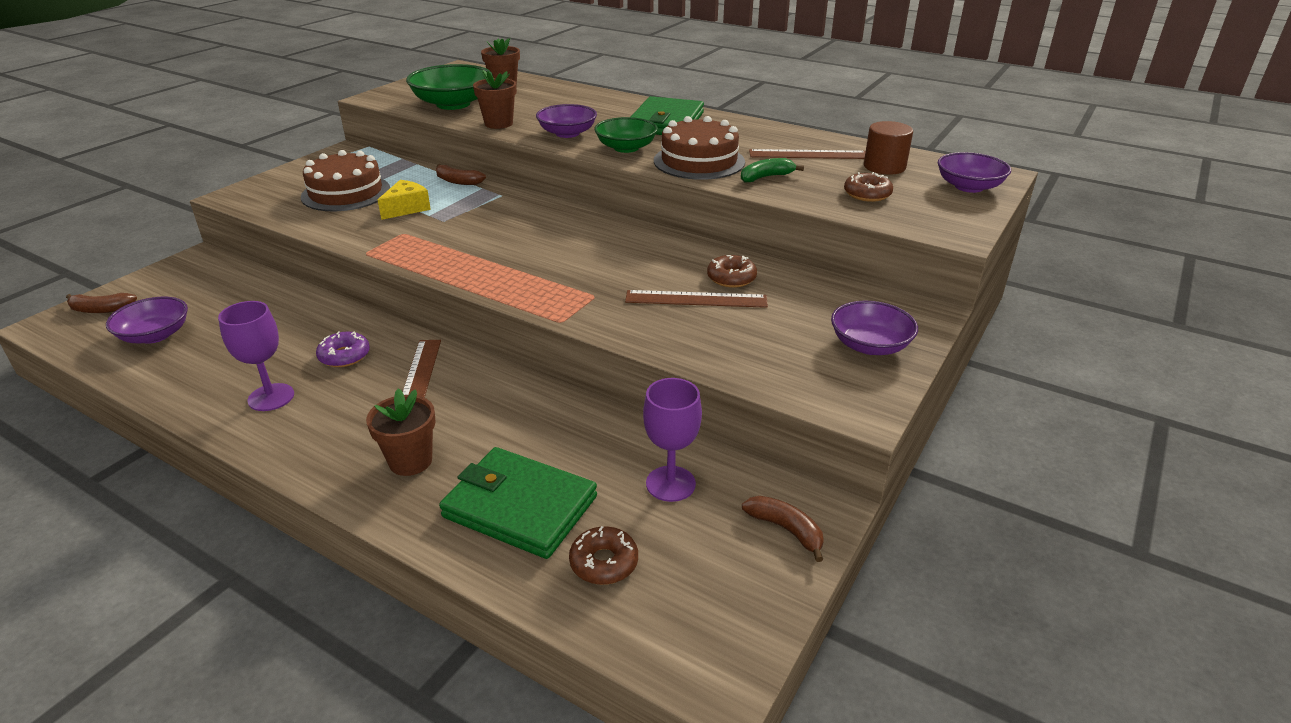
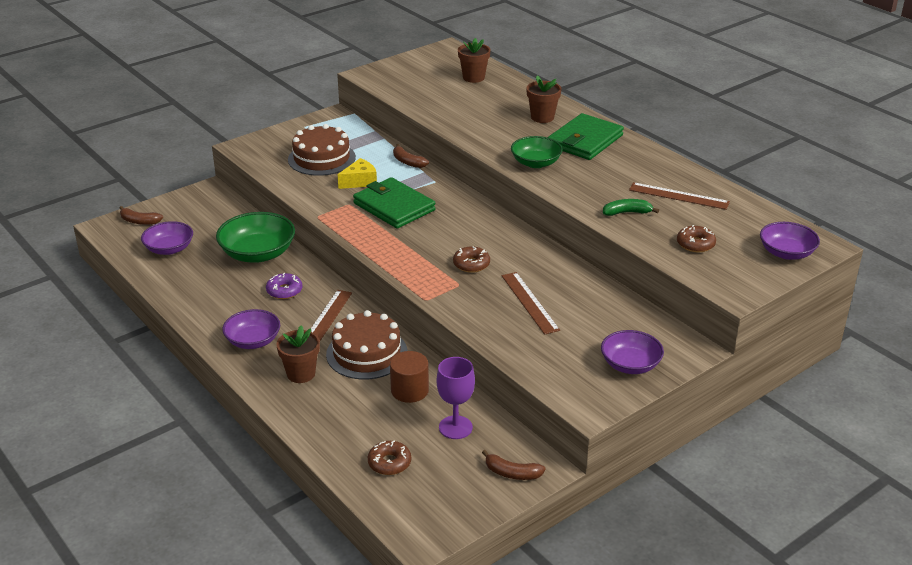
camera: 20 degrees right, 0 degrees up
(271, 397) = (230, 311): purple goblet -> none
(453, 104) = (424, 92): green bowl -> green bowl (258, 253)
(498, 123) = (450, 120): brown flower pot -> brown flower pot (542, 117)
(520, 506) = (355, 418): green wallet -> green wallet (394, 207)
(567, 133) = (498, 139): purple bowl -> purple bowl (253, 341)
(696, 299) = (529, 302): brown ruler -> brown ruler turned 45 degrees clockwise
(699, 161) = (584, 187): brown cake -> brown cake (367, 353)
(731, 278) = (566, 290): brown donut -> brown donut (471, 264)
(786, 530) = (512, 473): brown banana -> brown banana turned 135 degrees clockwise
(884, 167) = (733, 220): brown cylinder -> brown cylinder (409, 390)

